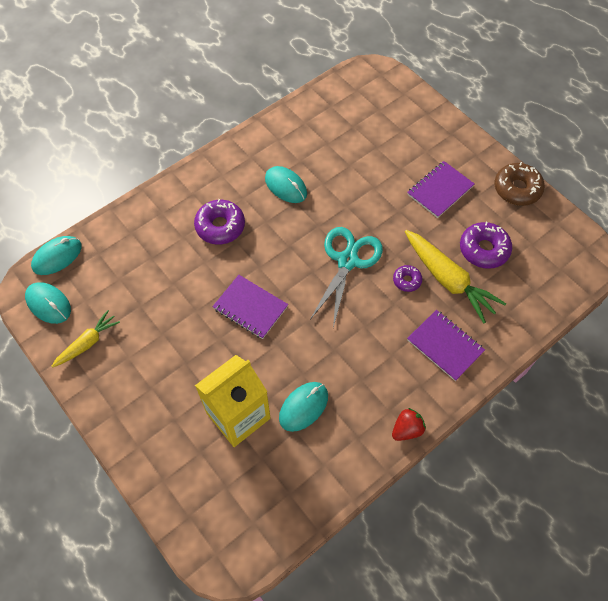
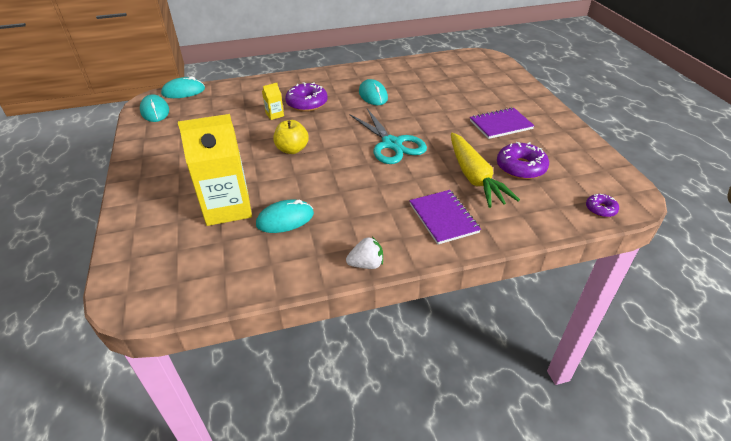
camera: 25 degrees right, 20 degrees down
(87, 343) = (160, 136): yellow carrot -> none
(196, 259) = (274, 115): none -> yellow carton
(250, 308) = (292, 149): purple notebook -> yellow apple
(347, 261) = (392, 144): turquoise scissors -> turquoise scissors turned 105 degrees clockwise
(407, 280) = (435, 168): purple donut -> purple donut (600, 209)
(407, 429) = (366, 264): red strawberry -> white strawberry
(517, 189) = (575, 139): brown donut -> none

